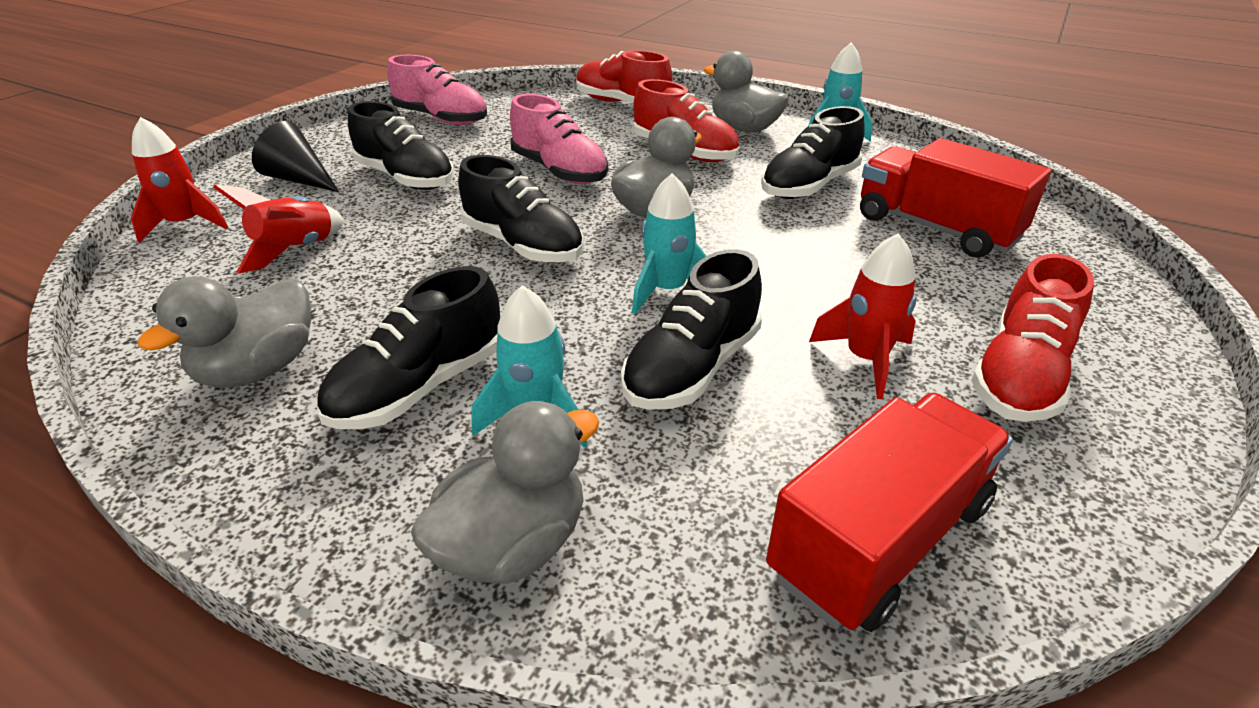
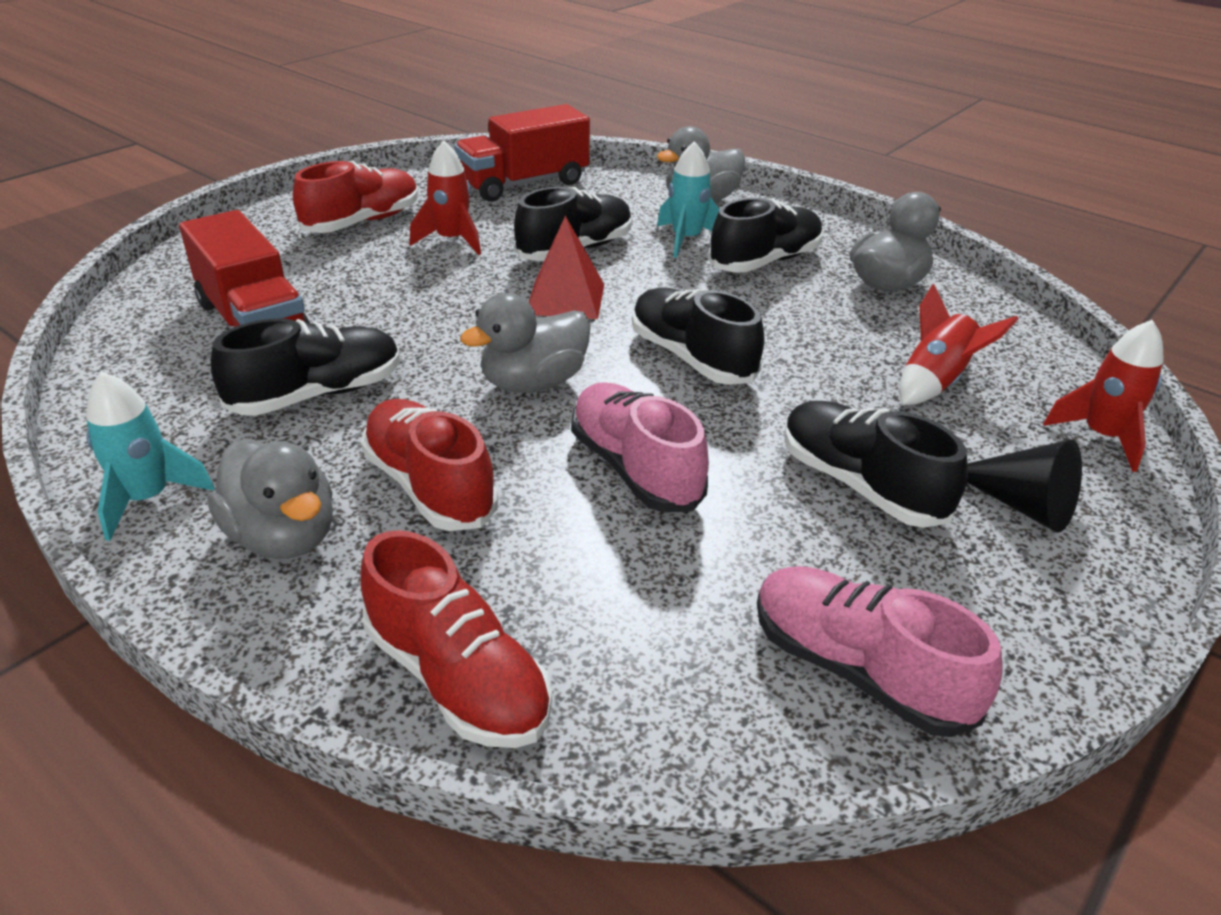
camera: 170 degrees left, 0 degrees up
(667, 291) = (565, 299): turquoise rocket -> red pyramid

